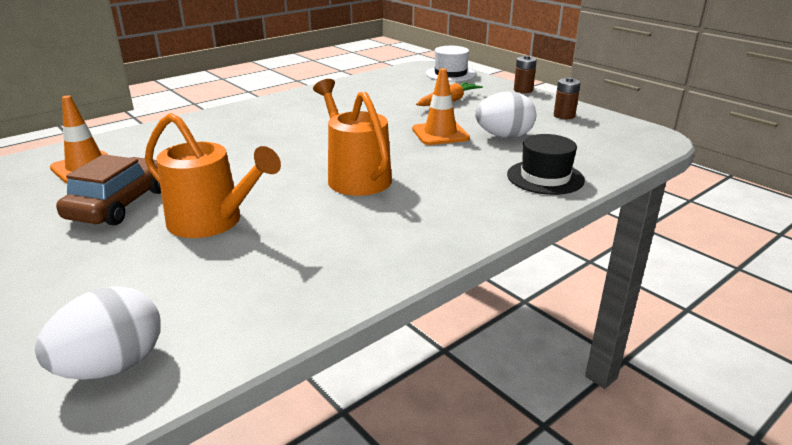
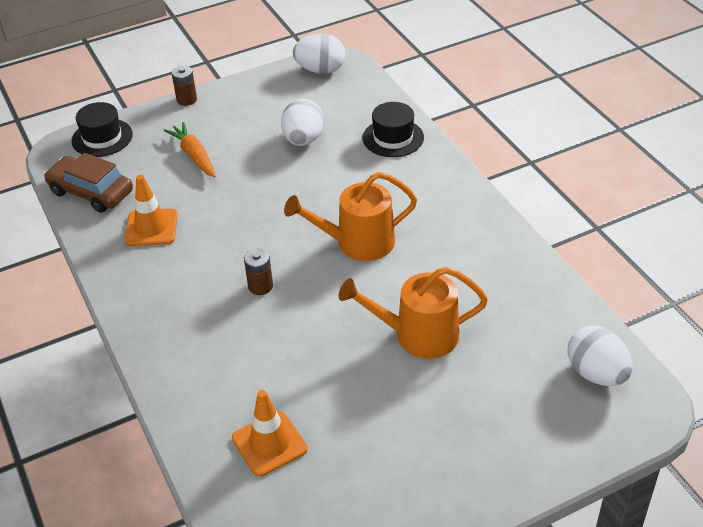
camera: 75 degrees left, 15 degrees up
(120, 204) = (367, 402): brown car -> brown car (91, 192)
(212, 222) = (418, 335): orange watering can -> orange watering can turned 135 degrees counterclockwise
(440, 134) = (281, 177): orange traffic cone -> orange traffic cone (151, 228)
(450, 74) = (102, 138): white hat -> black hat
(564, 115) = (269, 93): brown battery -> brown battery (260, 286)
(628, 131) = (320, 70): none -> white egg

